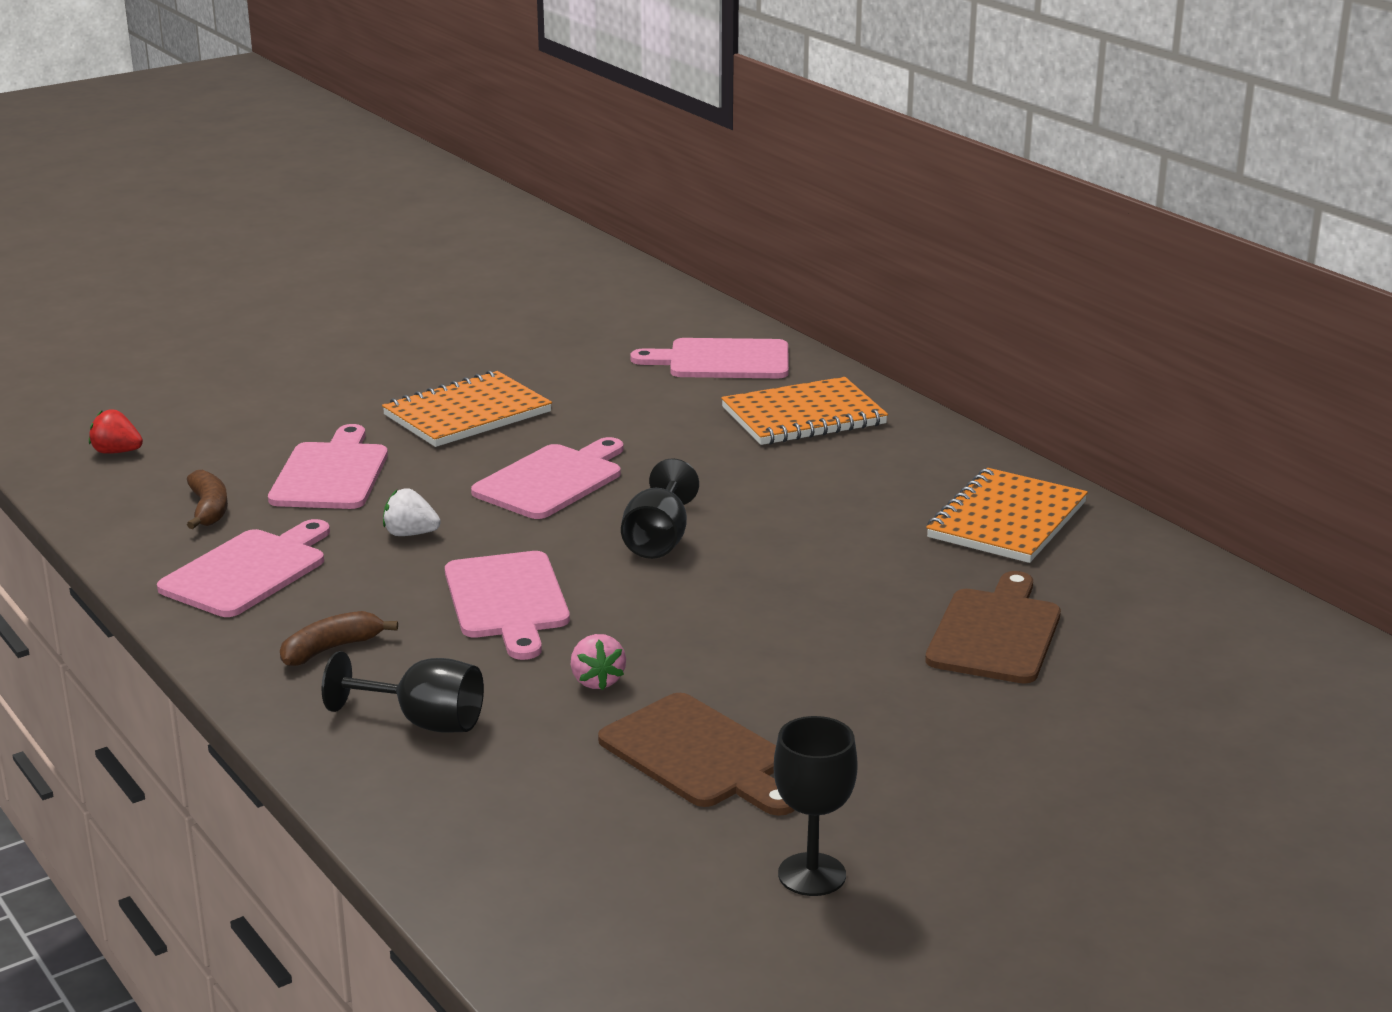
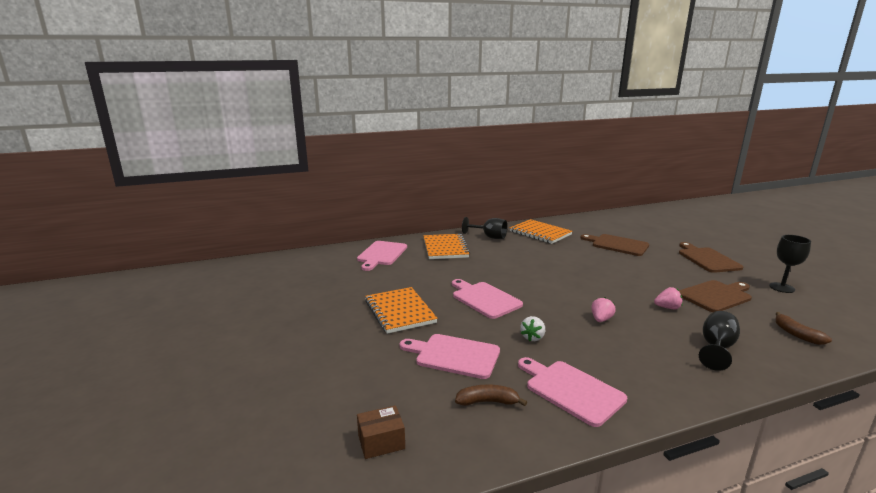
camera: 75 degrees left, 5 degrees down
(117, 452) = (381, 442): red strawberry -> brown box
(331, 649) = (655, 368): brown banana -> brown banana (796, 334)
(507, 600) = (601, 319): pink cutting board -> pink strawberry
(658, 540) = (547, 284): black goblet -> black goblet (489, 237)
(974, 775) = (707, 259): none -> brown cutting board

